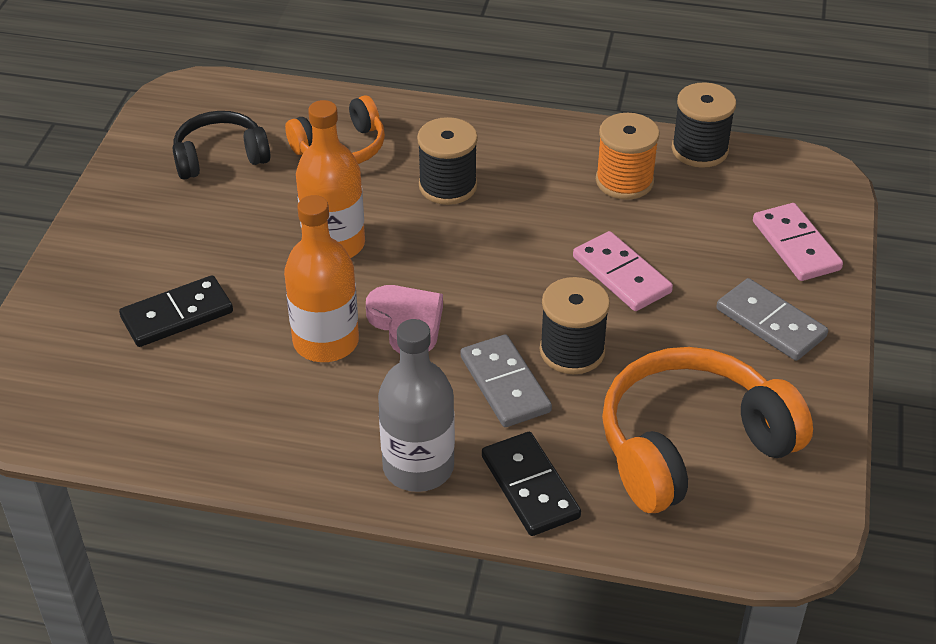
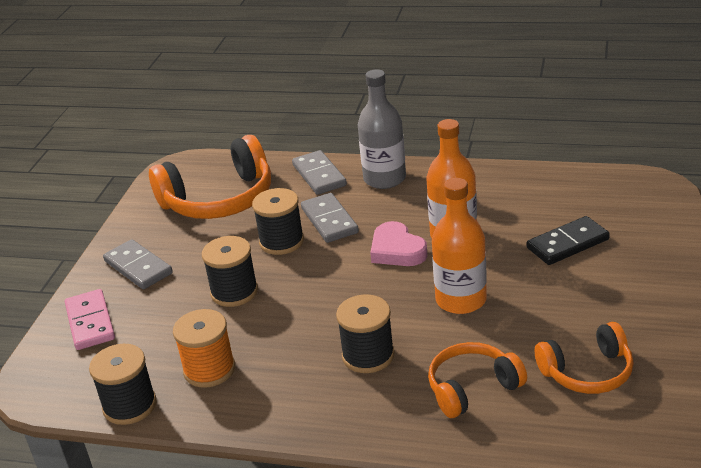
camera: 175 degrees left, 10 degrees down
(220, 157) = (587, 372): black headphones -> orange headphones
(530, 487) = (319, 175): black domino -> grey domino
(621, 275) = (234, 292): pink domino -> black spool

